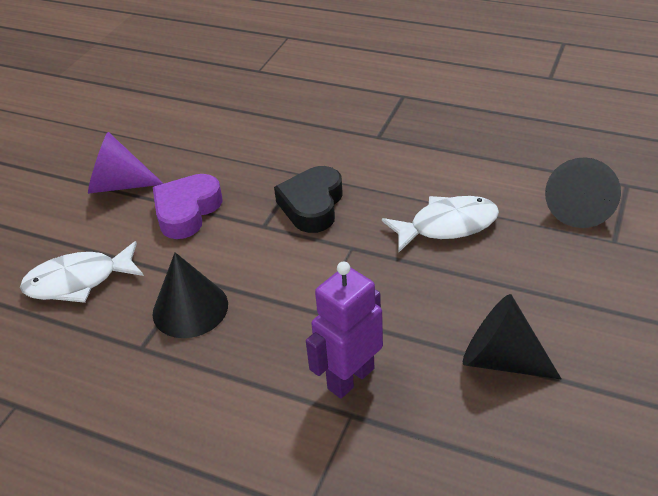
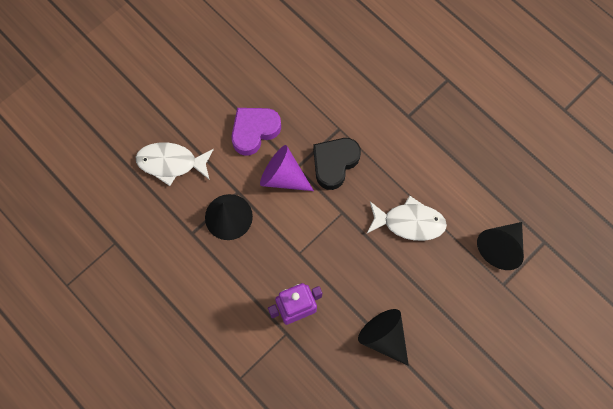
camera: 20 degrees right, 30 degrees up
(119, 185) = (219, 84): purple cone -> purple cone (283, 176)

